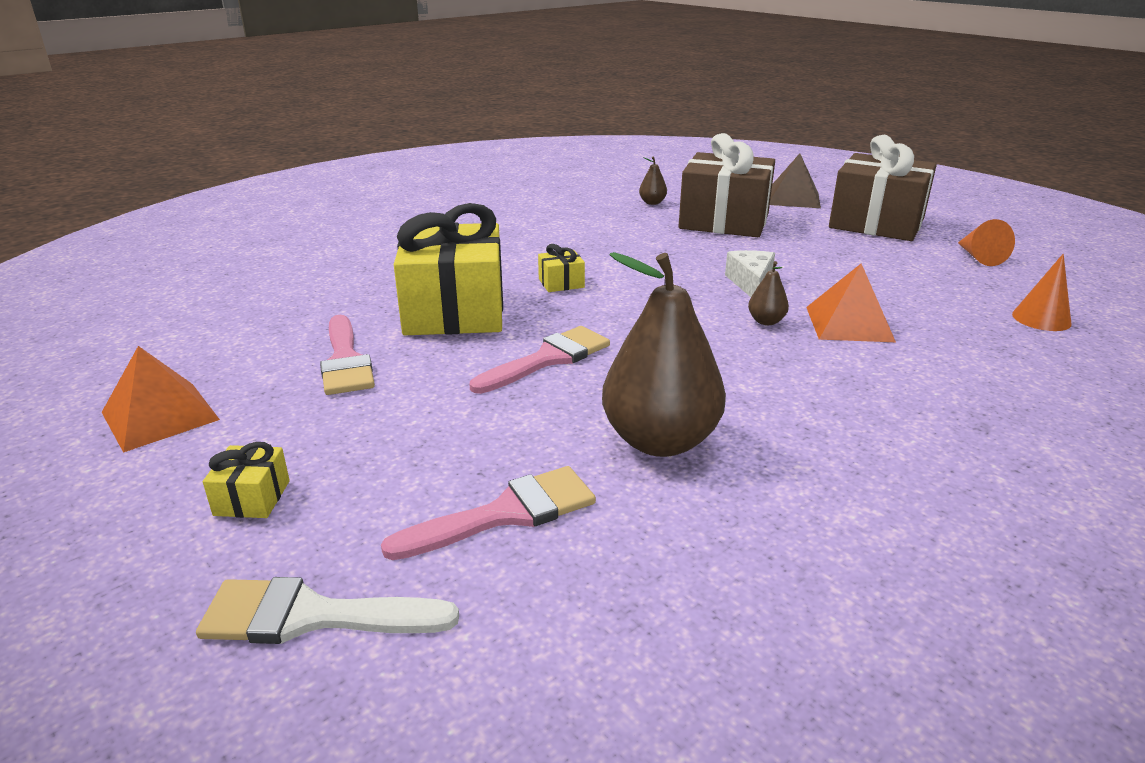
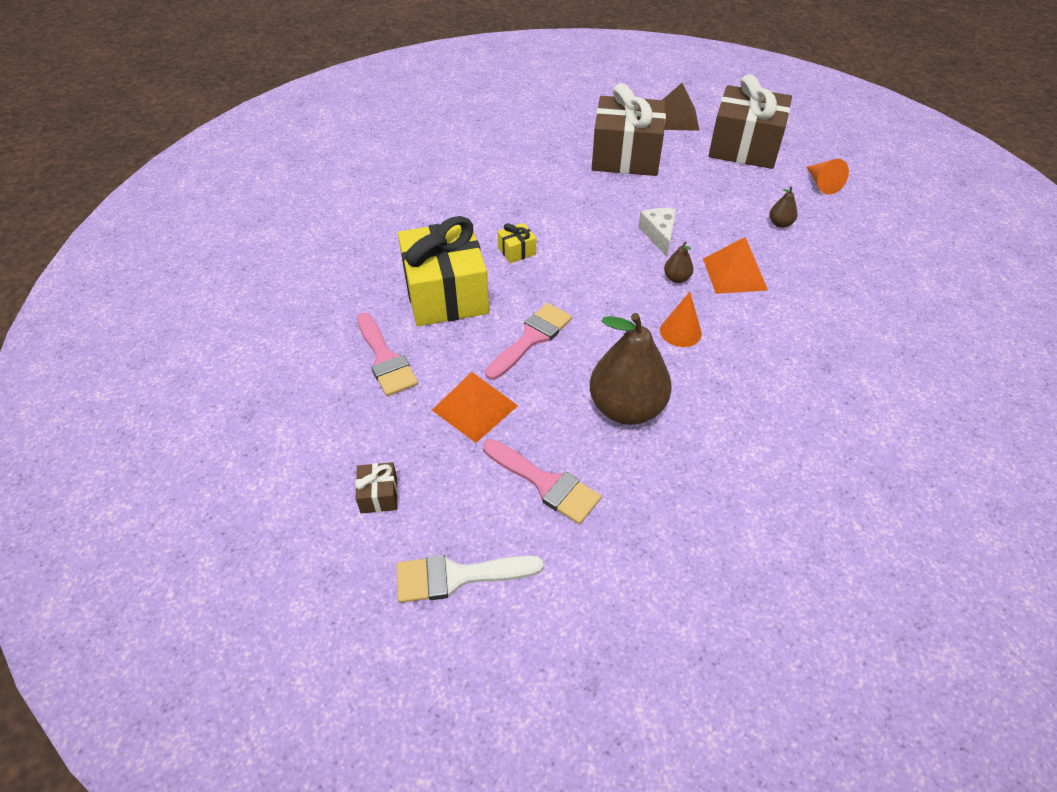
camera: 10 degrees left, 20 degrees up
(160, 415) = (277, 432): orange pyramid -> orange pyramid (474, 407)
(252, 498) = (379, 495): yellow gift -> brown gift
(506, 513) = (546, 483): pink brush -> pink brush turned 75 degrees clockwise
(652, 203) = (563, 136): brown pear -> brown pear (780, 224)
(1041, 319) = (864, 252): orange cone -> orange cone (680, 331)

